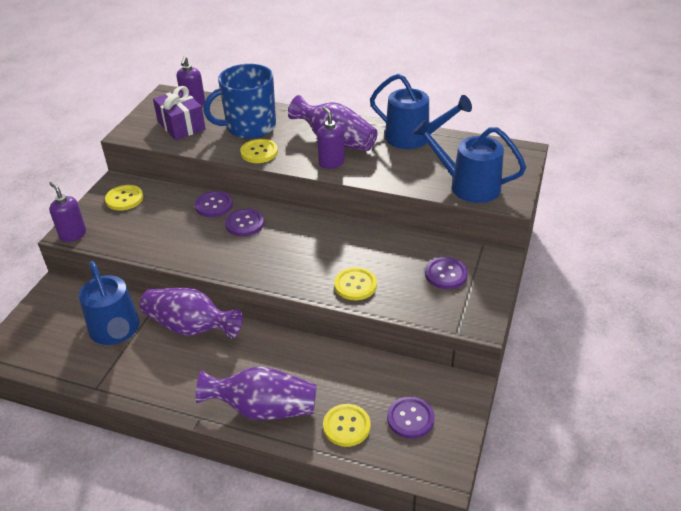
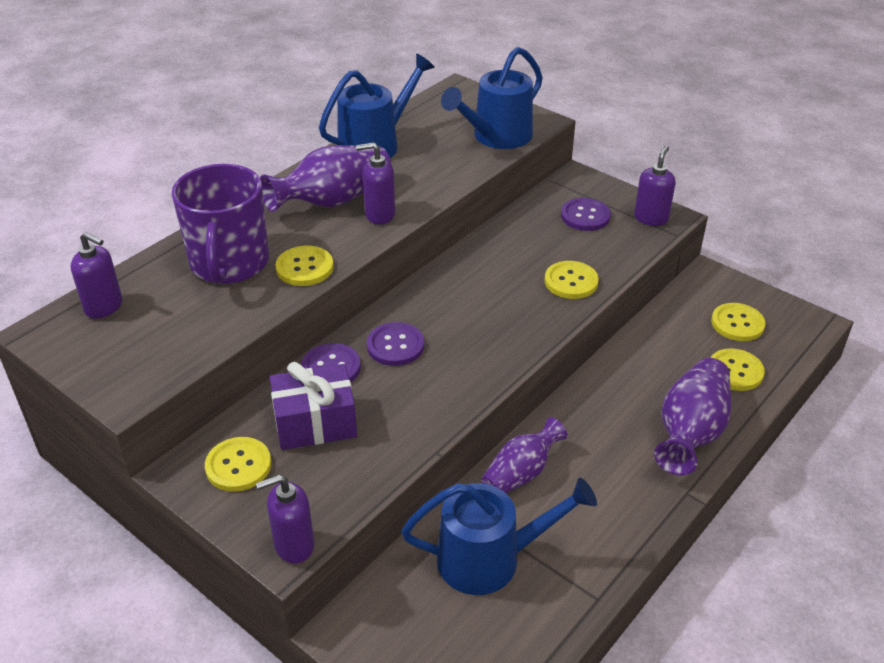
camera: 70 degrees left, 0 degrees up
(181, 125) = (160, 330): purple gift -> purple gift (315, 422)
(191, 327) = (521, 473): purple vase -> purple vase, size x0.66
(249, 127) = (229, 263): blue mug -> purple mug
(410, 418) = (737, 323): purple button -> yellow button
(470, 312) = (651, 218): none -> purple soap dispenser

